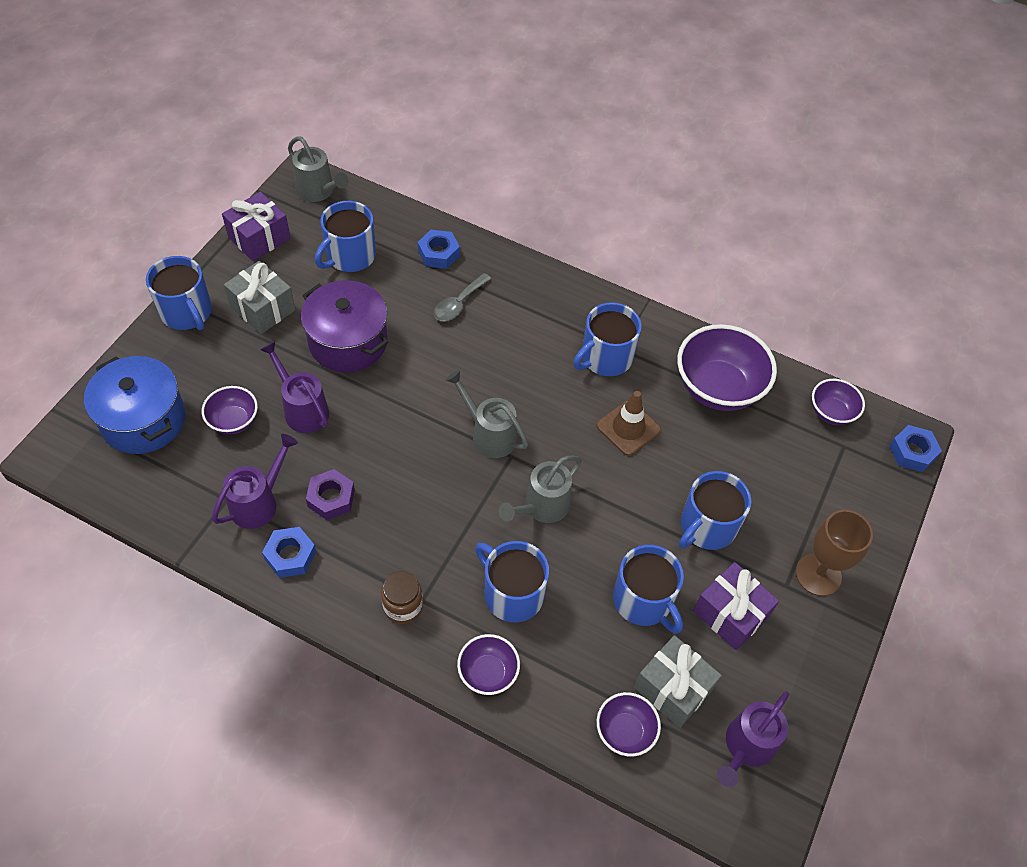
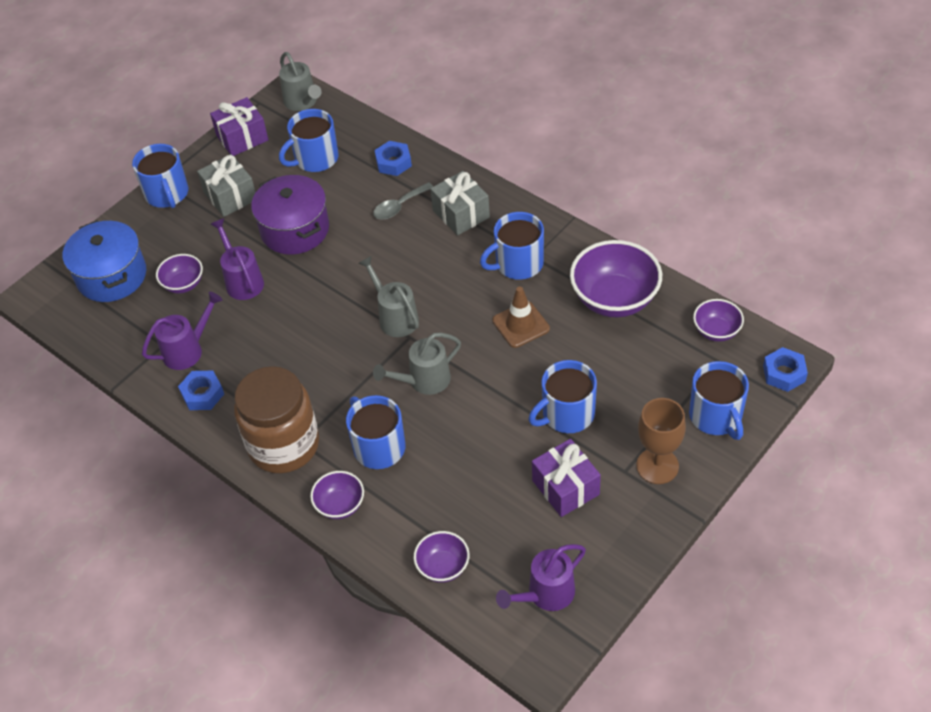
camera: 20 degrees right, 5 degrees down
(331, 498) = (247, 353): purple nut -> none
(403, 606) = (284, 445): brown jar -> brown jar, size x2.16
(643, 601) = (491, 467): blue mug -> blue mug (716, 416)
(673, 688) = (495, 539): grey gift -> grey gift (461, 214)

